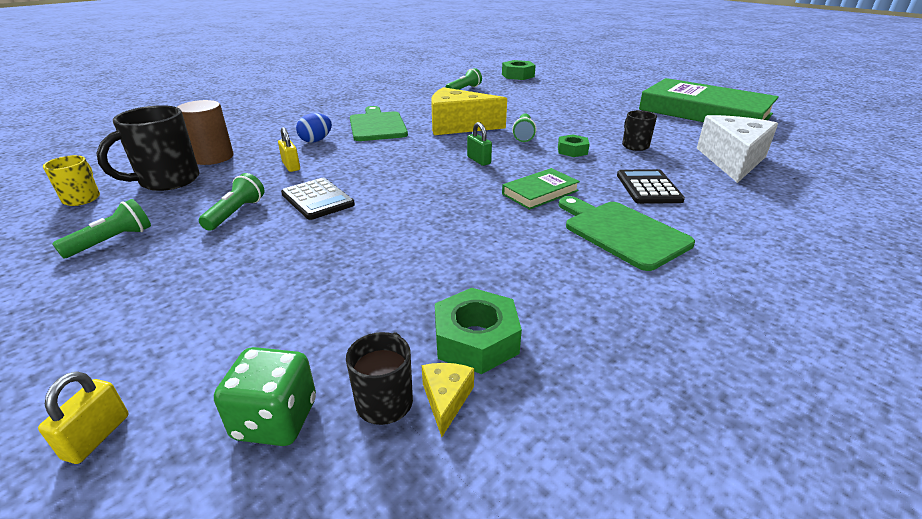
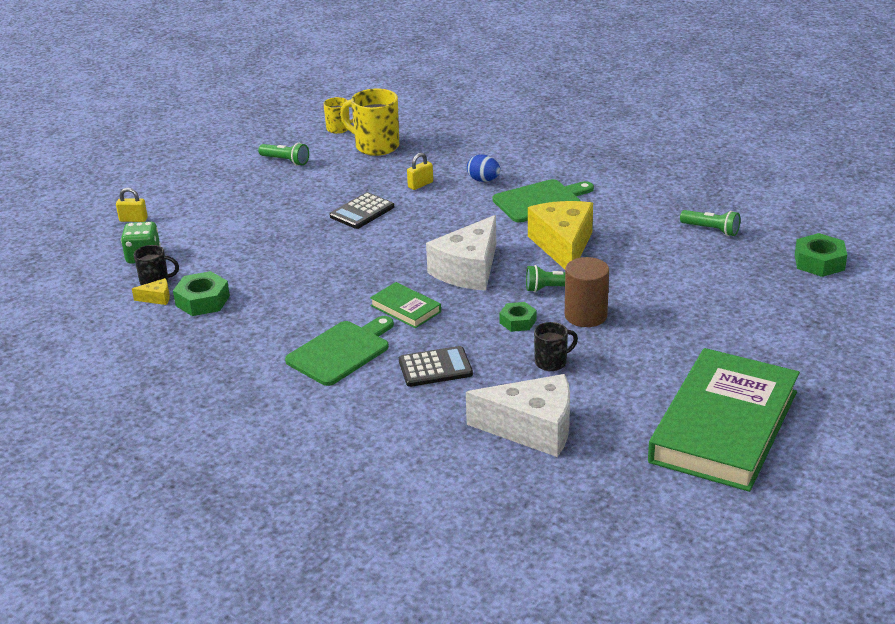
camera: 80 degrees right, 0 degrees up
(167, 181) = (375, 146): black mug -> yellow mug
(213, 157) = (426, 147): brown cylinder -> brown cylinder (585, 315)
(236, 213) = (332, 187): green flashlight -> none
(479, 160) = (468, 270): green padlock -> white cheese

